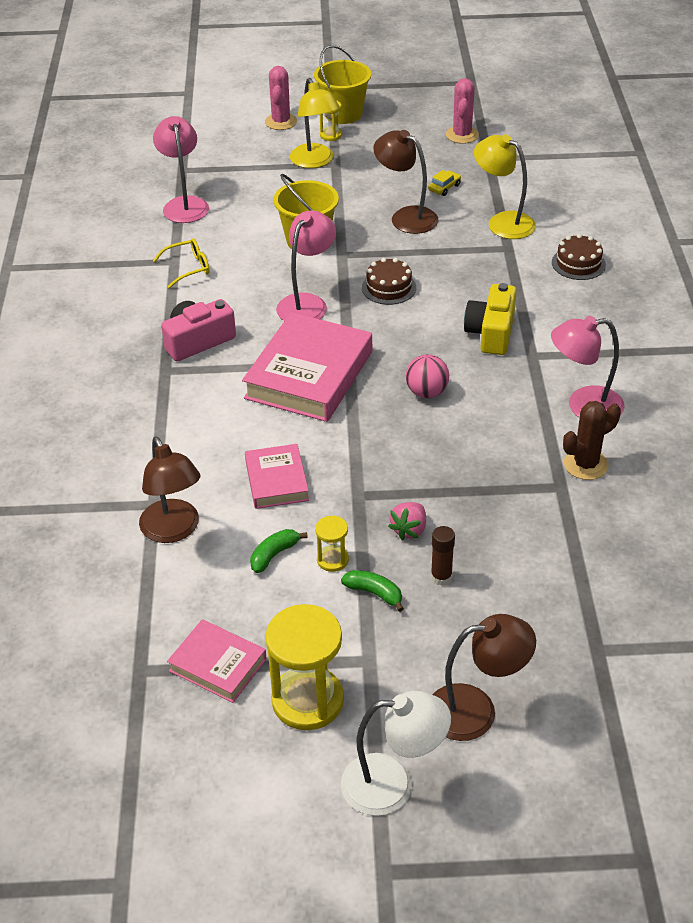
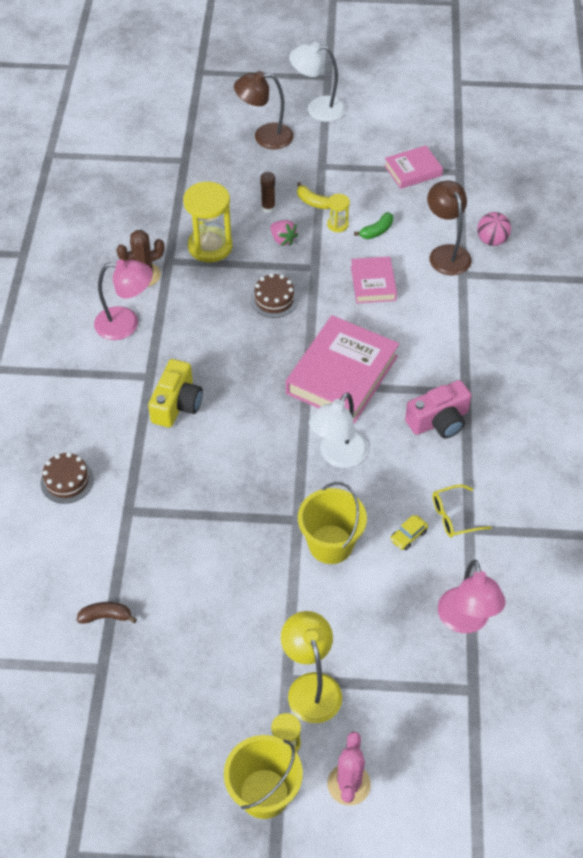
camera: 175 degrees left, 10 degrees up
(218, 665) = (412, 170): pink book -> pink book turned 60 degrees counterclockwise
(307, 303) = (338, 456): pink lamp -> white lamp
(307, 700) = (360, 149): yellow hourglass -> yellow hourglass (210, 246)
(374, 593) = (313, 202): green banana -> yellow banana
(389, 287) = (258, 468): brown cake -> brown cake (274, 299)
(406, 217) = (221, 571): brown lamp -> none
(409, 530) = (283, 240): pink strawberry -> pink strawberry turned 105 degrees clockwise
(426, 392) = (247, 348): pink ball -> pink ball (491, 240)
(444, 188) = (168, 617): yellow car -> yellow car (408, 536)
(462, 135) = (120, 722): pink cactus -> none
(498, 184) = (106, 616): none -> brown banana
(503, 222) = (121, 550): yellow lamp -> none

